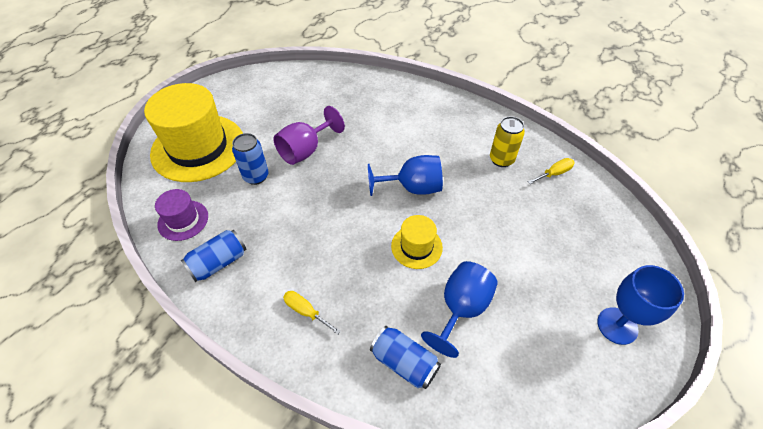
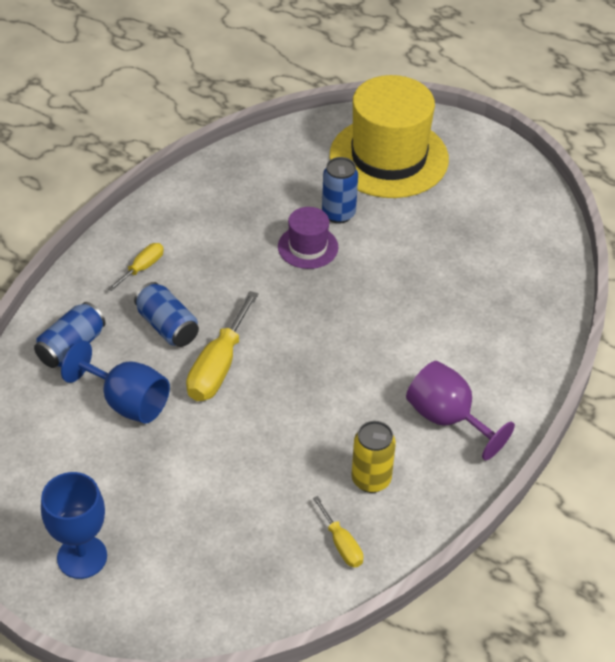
camera: 90 degrees right, 5 degrees down
(183, 220) = (272, 160): purple hat -> purple hat (308, 247)
(218, 262) = (211, 195): blue can -> blue can (167, 326)
(306, 150) = (386, 258): purple goblet -> purple goblet (448, 419)
(412, 187) = (316, 368): blue goblet -> none
(416, 246) = (218, 366): yellow hat -> yellow screwdriver

